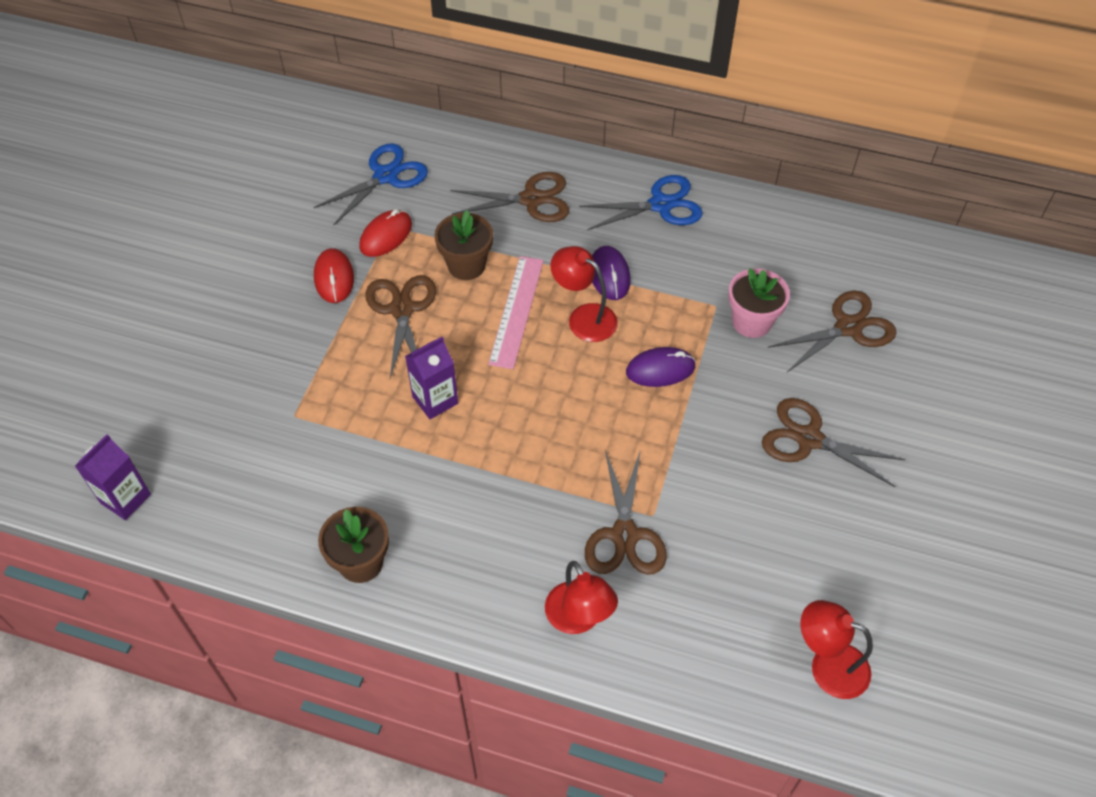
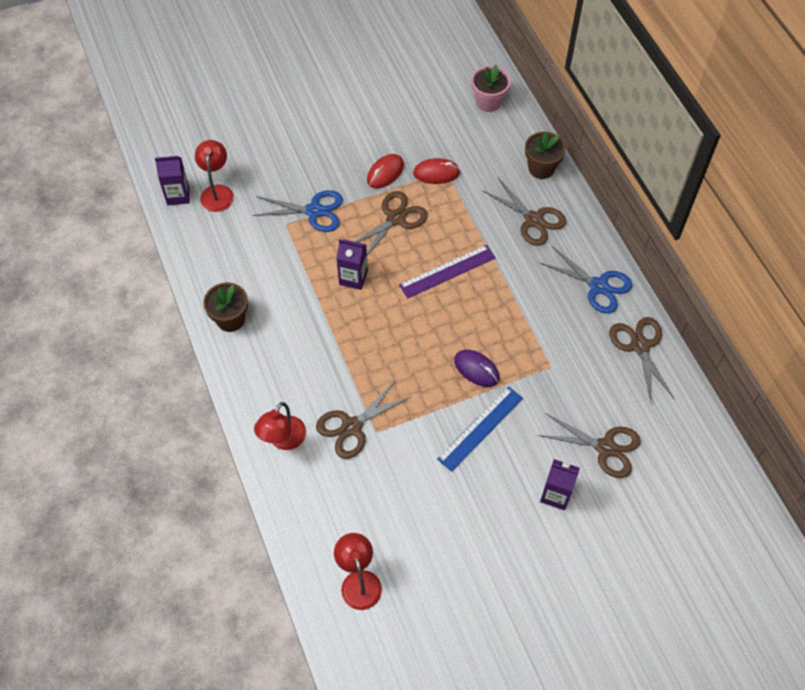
camera: 50 degrees right, 5 degrees up
(385, 176) = (477, 140): blue scissors -> blue scissors (314, 211)
(466, 265) = (454, 225): brown flower pot -> brown flower pot (541, 168)
(517, 311) = (447, 271): pink ruler -> purple ruler
(584, 317) = (475, 306): red lamp -> red lamp (217, 192)
(609, 275) = (518, 297): purple mouse -> none
(734, 415) = (480, 428): none -> blue ruler
(751, 322) = (557, 393): pink flower pot -> pink flower pot (488, 102)
(809, 439) = (501, 478): brown scissors -> brown scissors (640, 346)
(867, 405) = (556, 495): none -> purple carton

